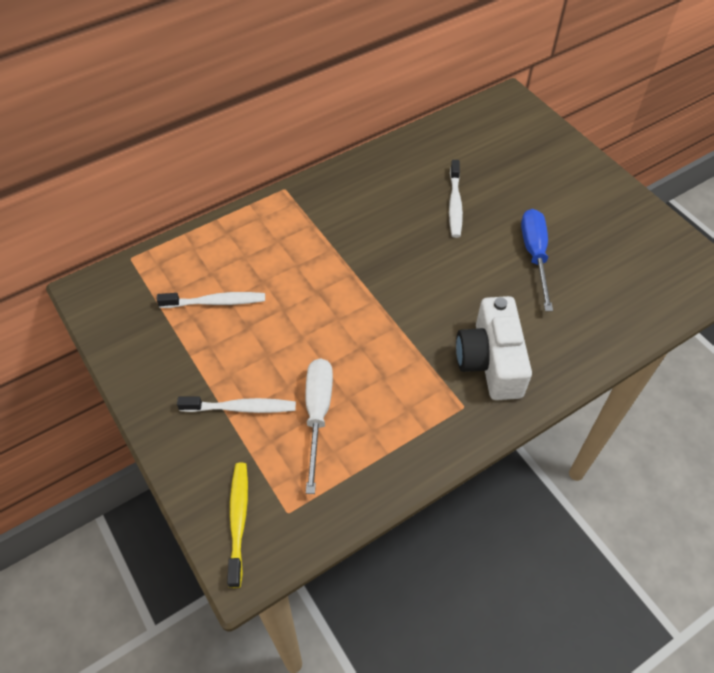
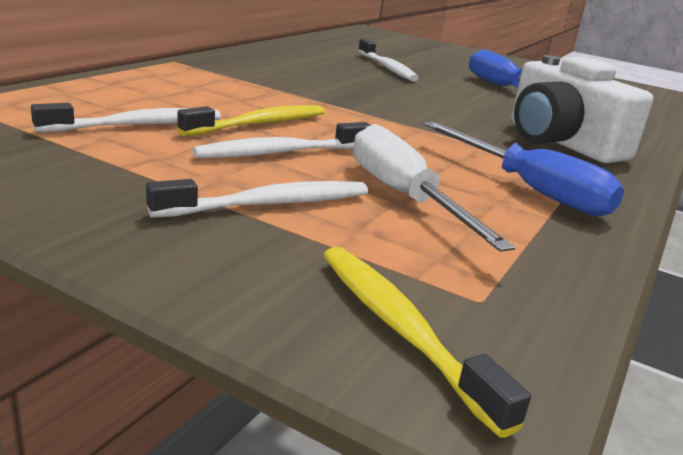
camera: 30 degrees left, 30 degrees down
(279, 349) = (280, 153): none -> white toothbrush
(289, 307) = (260, 124): none -> yellow toothbrush
(404, 421) = (530, 189): none -> blue screwdriver

